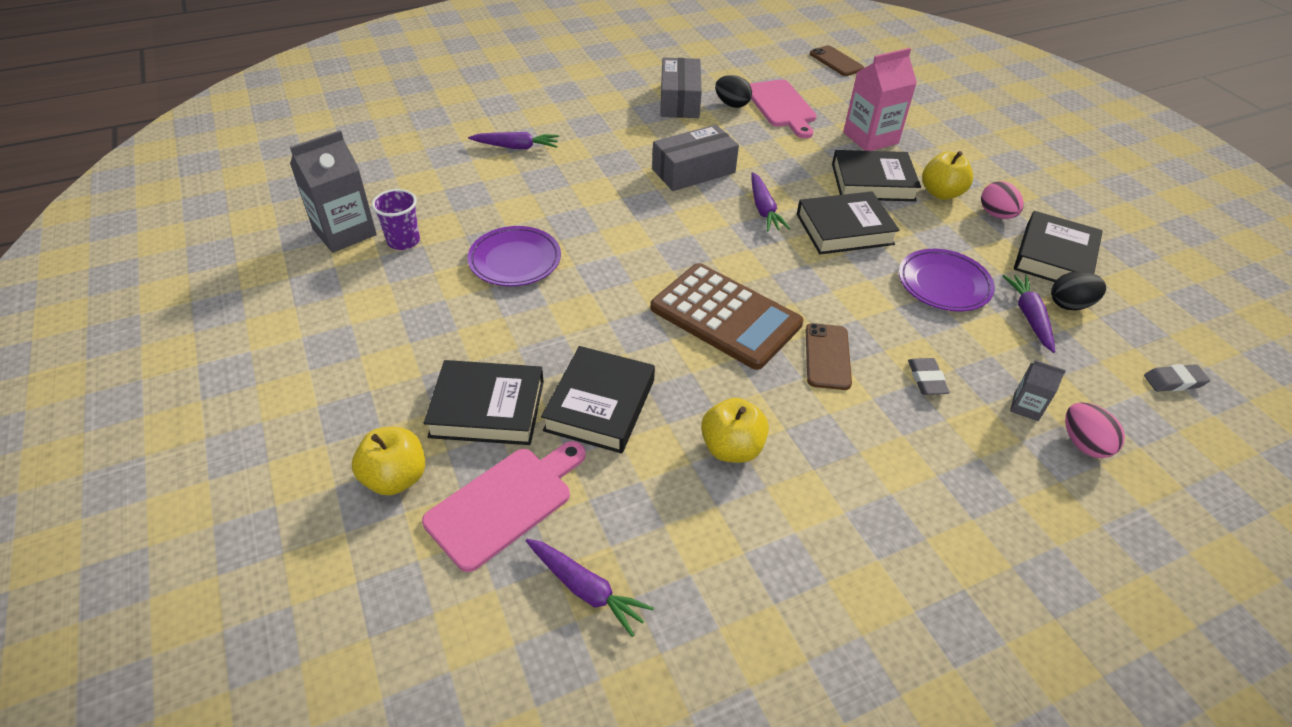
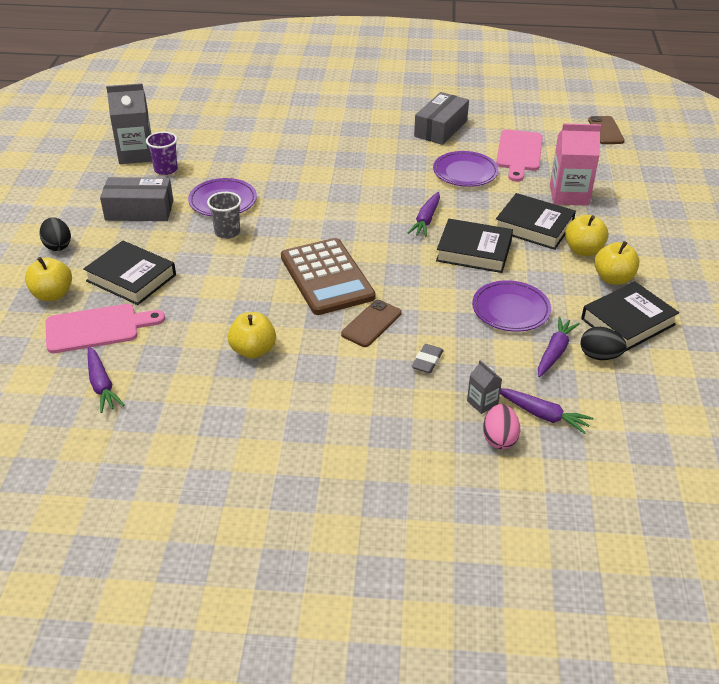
camera: 30 degrees right, 5 degrees down
(516, 147) = (290, 130): purple carrot -> purple carrot (542, 415)
(557, 299) = (227, 232): none -> grey cup
(600, 405) = (197, 299): black book -> none
(693, 171) = (400, 180): grey box -> grey box (139, 210)
(732, 104) = (479, 142): black egg -> black egg (57, 245)
(750, 143) = (465, 172): none -> purple plate
(996, 215) = (613, 278): pink egg -> yellow apple
(1174, 381) = (624, 431): grey eraser -> none

